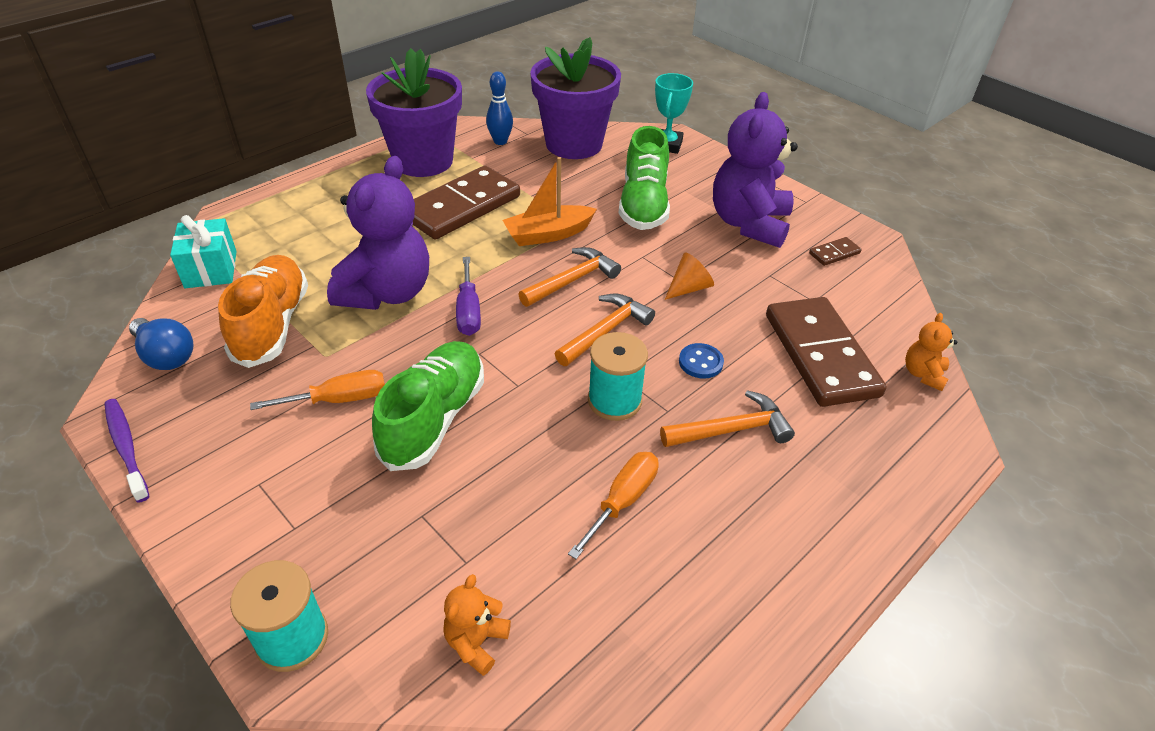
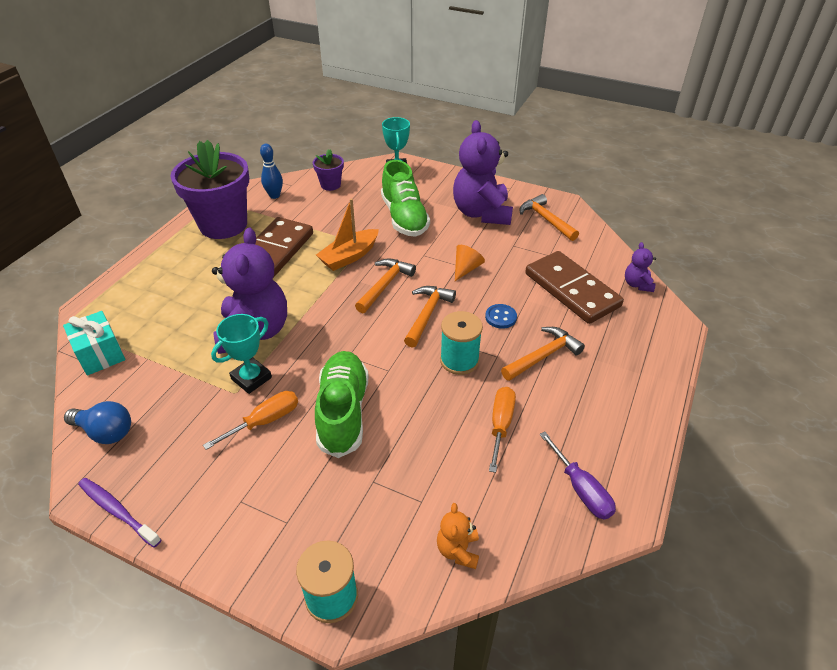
camera: 20 degrees left, 0 degrees up
(272, 325) = (178, 382): orange shoe -> none
(352, 345) = (251, 378): none -> turquoise trophy
(468, 311) = (323, 328): purple screwdriver -> purple screwdriver (581, 489)
(574, 144) = (330, 185): purple flower pot -> purple flower pot, size x0.46
(834, 253) = (546, 219): brown domino -> orange hammer
(923, 374) = (637, 284): orange teddy bear -> purple teddy bear

